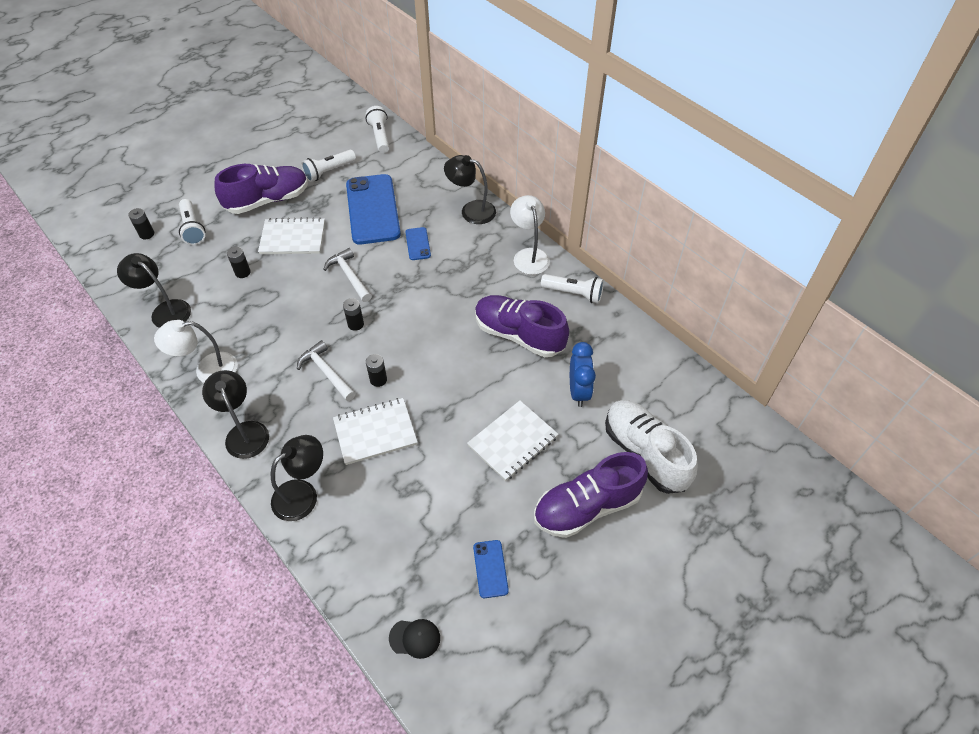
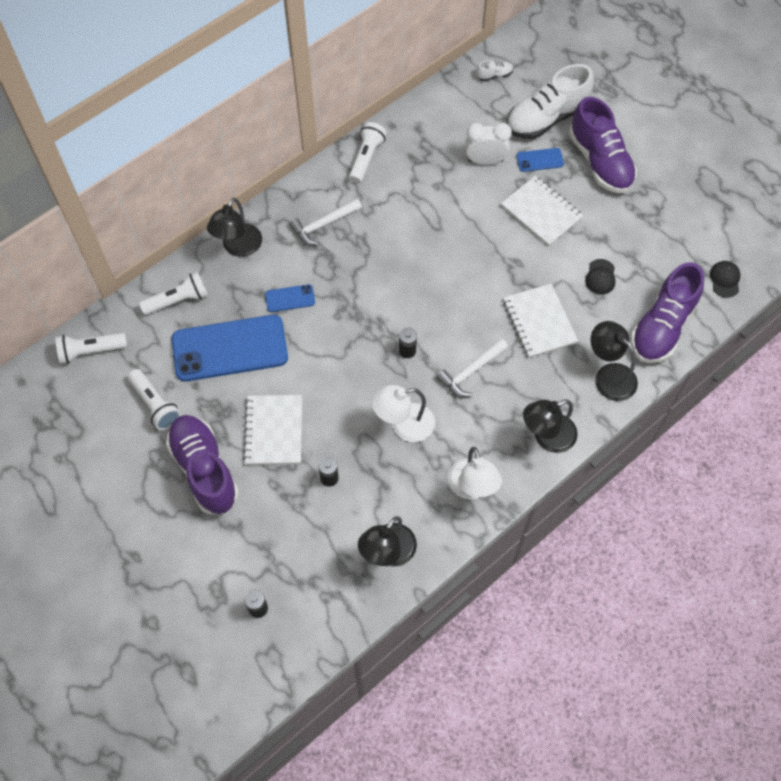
camera: 90 degrees left, 10 degrees up
(193, 228) = (251, 552): white flashlight -> white flashlight (178, 300)
(349, 276) = (337, 363): white hammer -> white hammer (323, 225)
(378, 380) = (478, 324): black battery -> none
(426, 495) = (600, 277): none -> black cap
(490, 569) = (662, 229): blue phone -> blue phone (539, 160)
(519, 335) = (420, 205): purple shoe -> purple shoe (662, 326)
(529, 255) = (312, 194): white lamp -> white lamp (403, 425)
(578, 391) = (485, 161): blue clock -> white clock
(700, 404) = (494, 75): none -> white shoe

